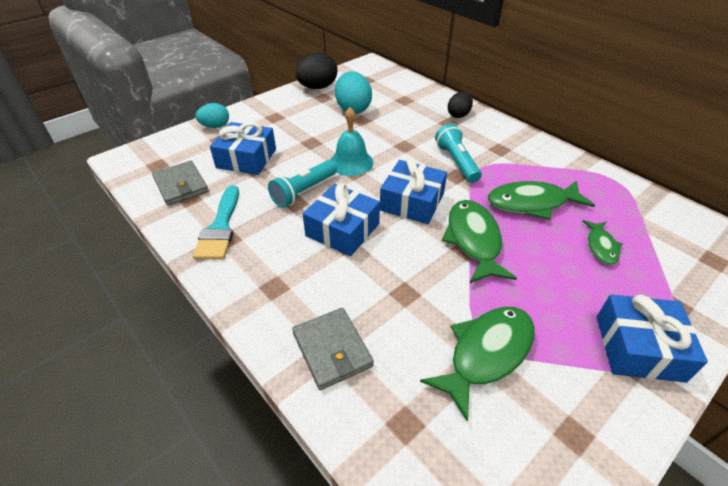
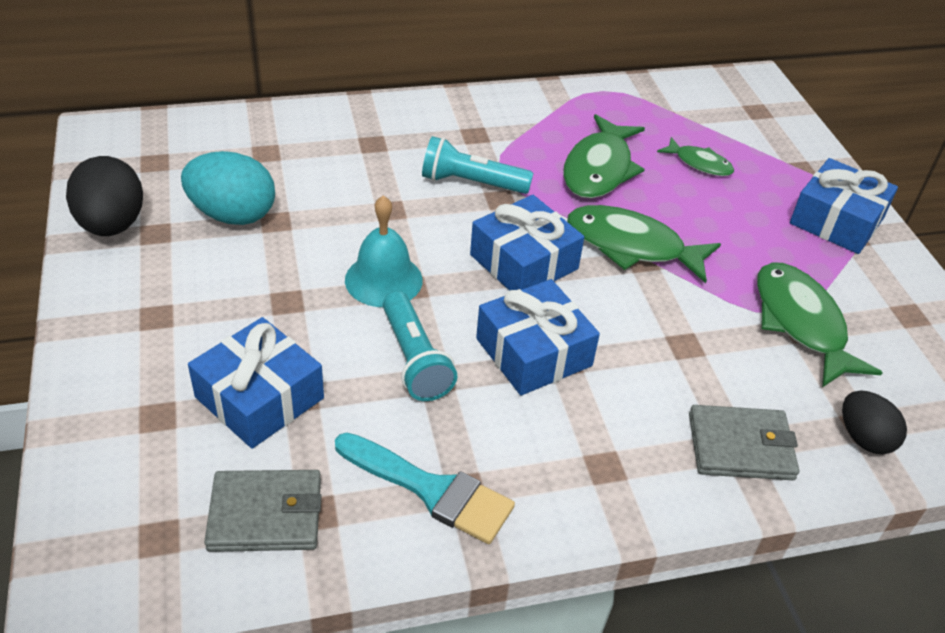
camera: 65 degrees left, 0 degrees up
(215, 126) = (101, 408): turquoise egg -> none
(458, 115) = (362, 125): black egg -> black egg (864, 438)

